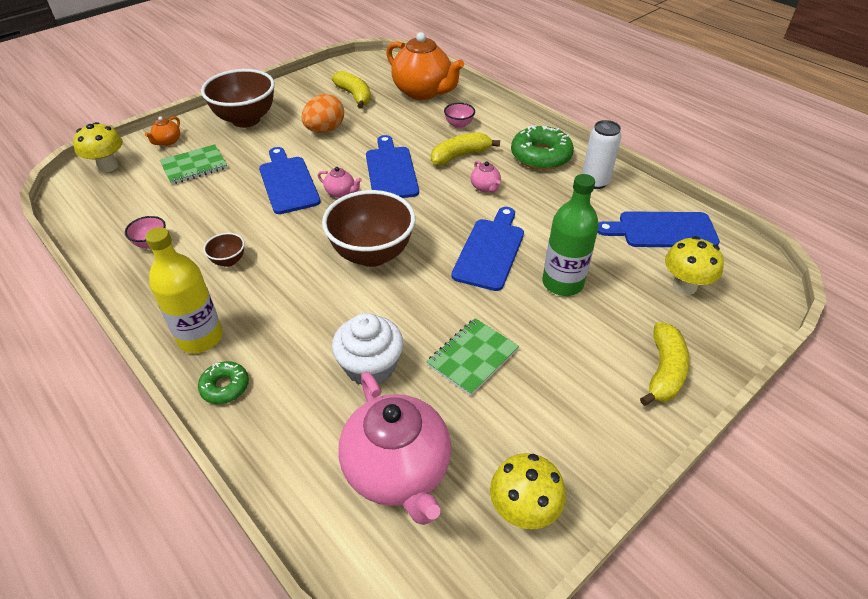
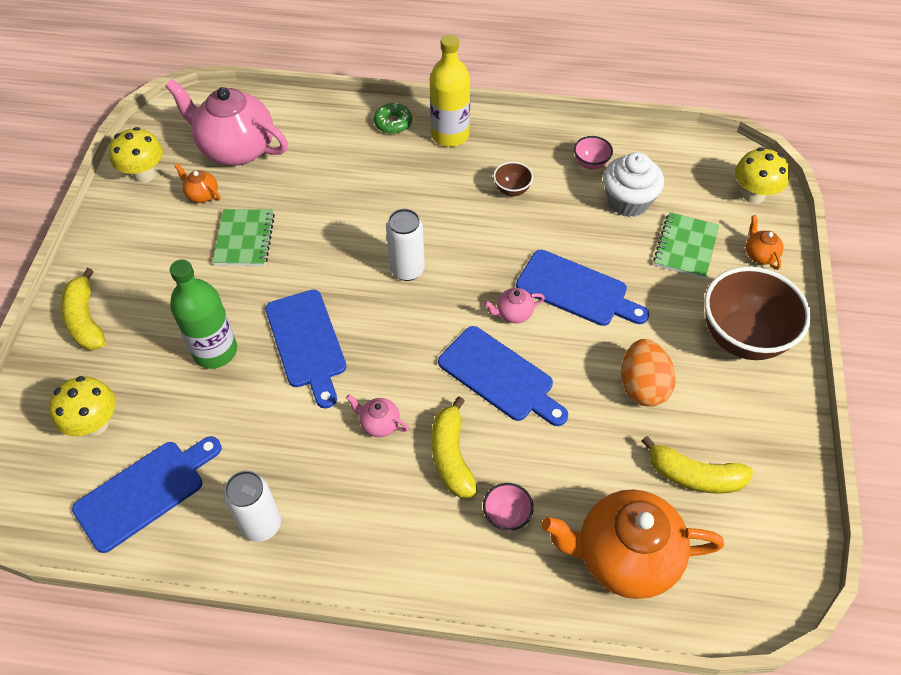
camera: 140 degrees right, 10 degrees up
(370, 366) = (313, 189): white cupcake -> white cupcake (628, 201)
(372, 254) = (407, 270): brown bowl -> white can
(460, 156) = (451, 456): yellow banana -> yellow banana turned 150 degrees clockwise
(477, 434) = (202, 195): none -> orange teapot
(540, 156) = (357, 528): green donut -> none

